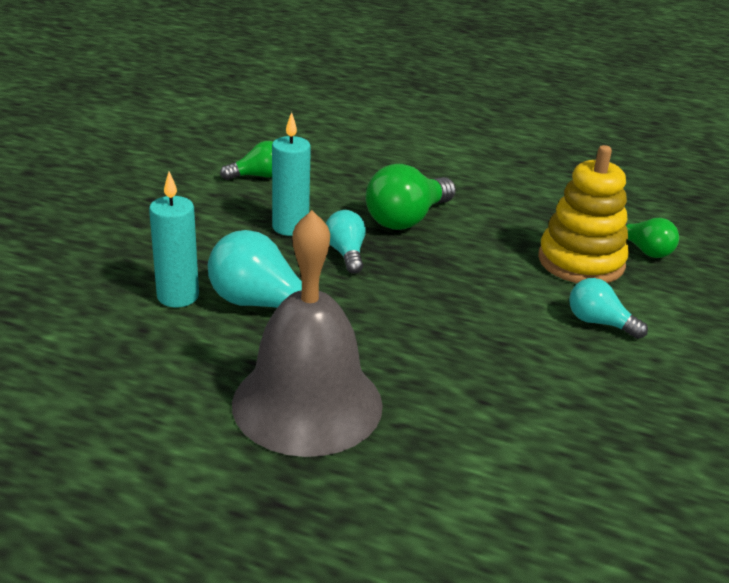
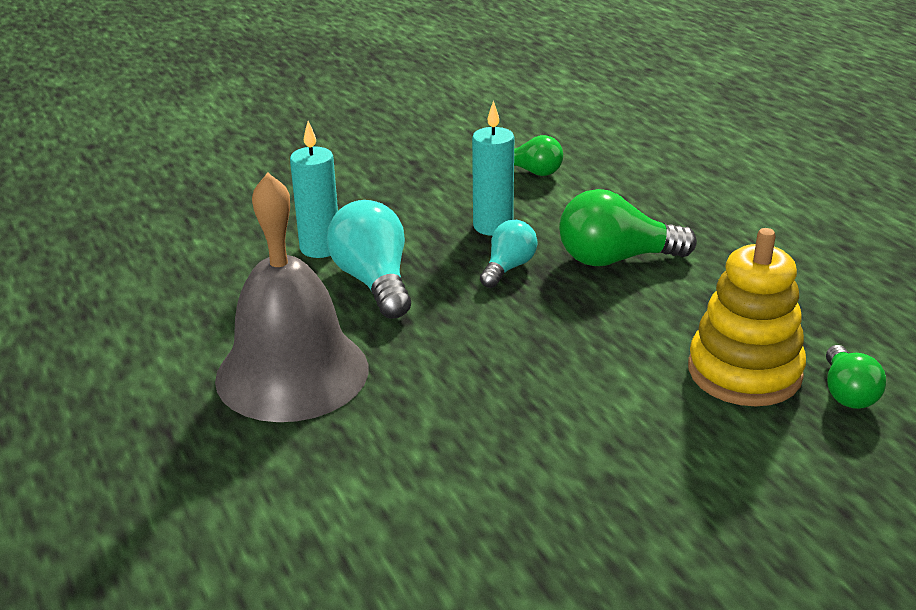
camera: 45 degrees right, 0 degrees up
(599, 323) = (664, 437): turquoise light bulb -> none

